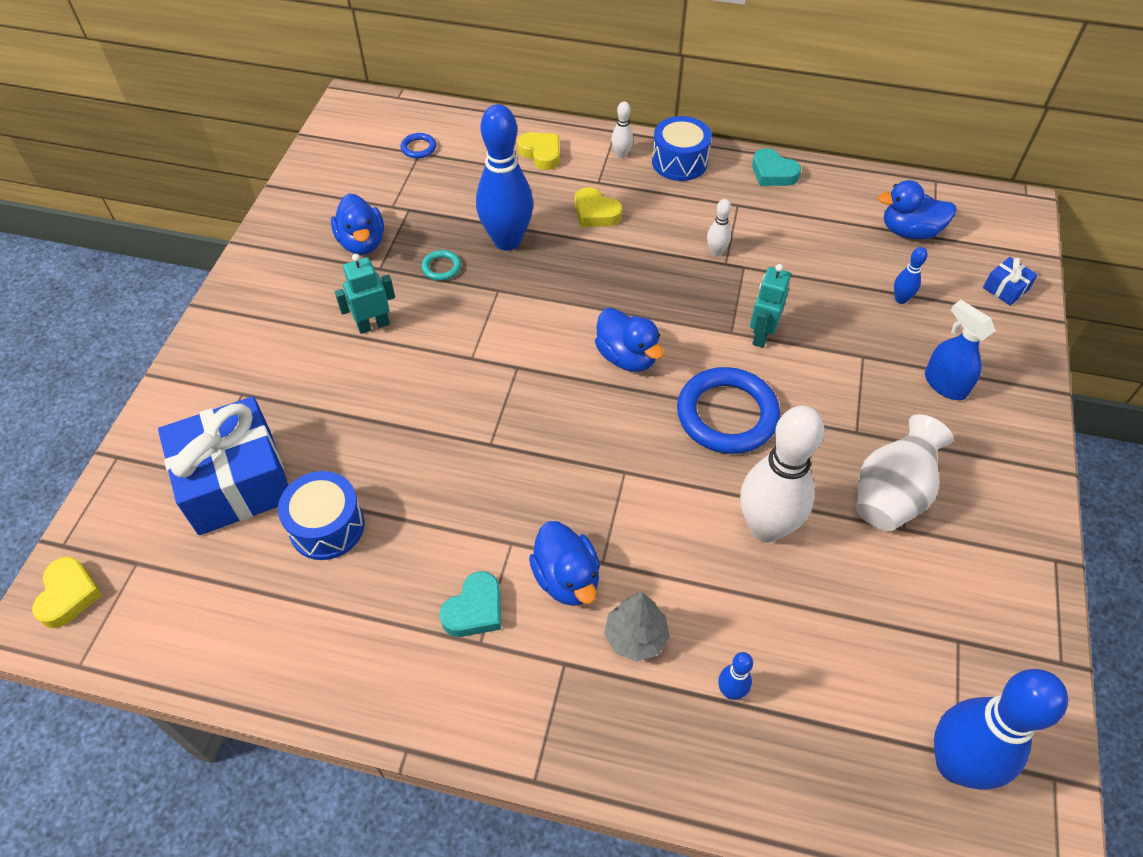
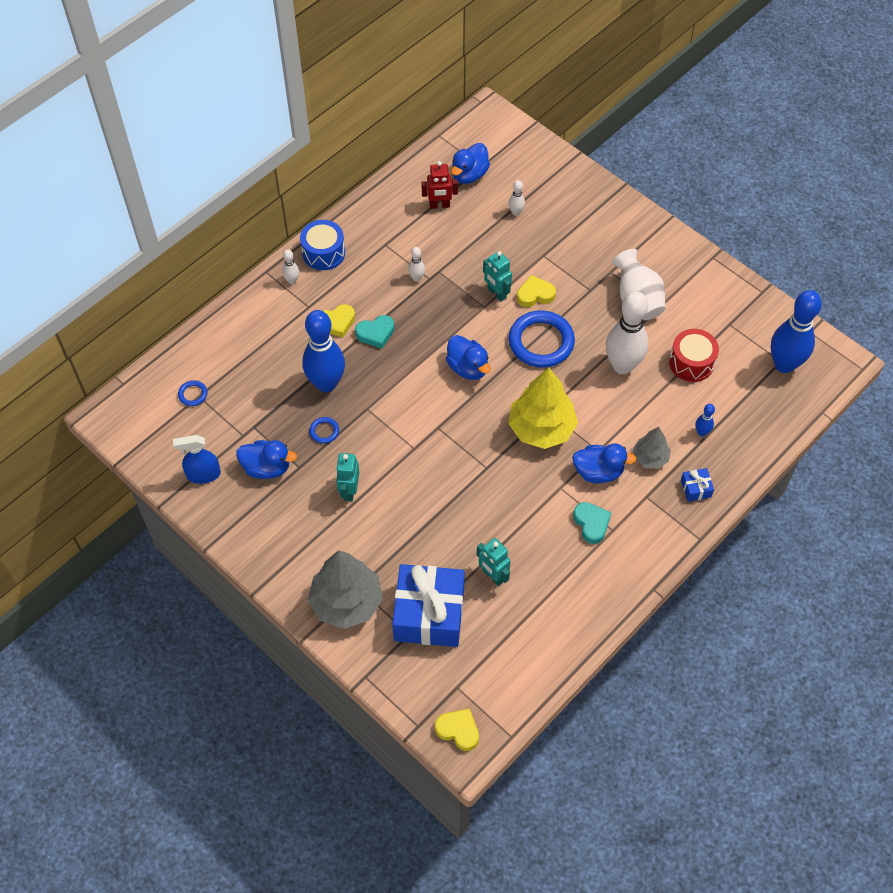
camera: 60 degrees left, 5 degrees up
(216, 391) = (346, 602): none -> grey tree
(327, 526) = (493, 576): blue drum -> turquoise robot
(441, 267) = (324, 431): turquoise ring -> blue ring
(541, 154) = (256, 325): yellow heart -> yellow heart (535, 295)
(591, 477) = (541, 428): none -> yellow tree
(627, 357) = (468, 368): blue duck -> blue duck turned 60 degrees clockwise
(773, 173) = (371, 210): turquoise heart -> turquoise heart (376, 333)
(838, 225) = (439, 205): none -> red robot
(844, 618) = (691, 362): none -> red drum
(900, 299) = (516, 212): blue bowling pin -> white bowling pin
(945, 384) = (586, 231): blue spray bottle -> blue spray bottle (203, 474)
(1005, 288) = (541, 160): blue gift -> blue gift (695, 488)

